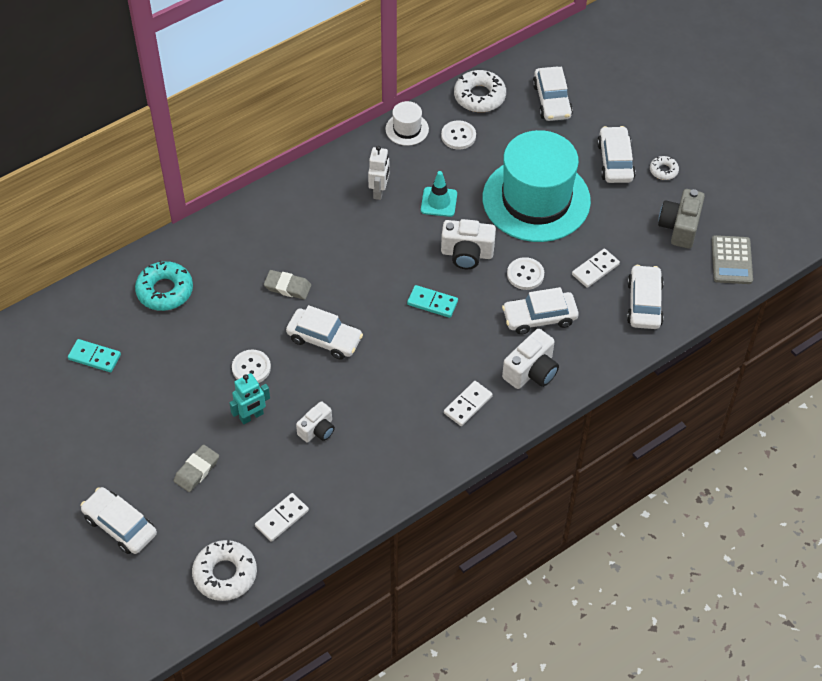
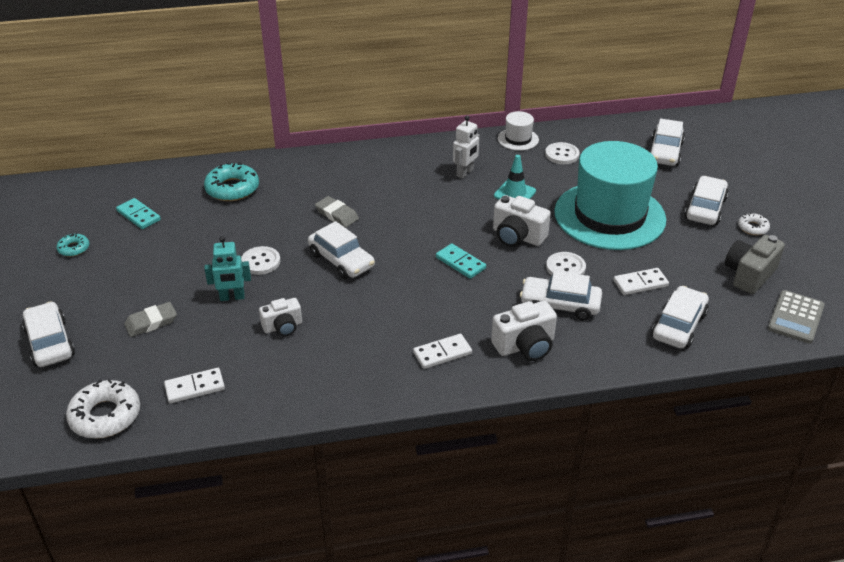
camera: 25 degrees right, 15 degrees down
(60, 419) = (74, 248): none -> turquoise donut
(479, 96) = (598, 134): white donut -> none

